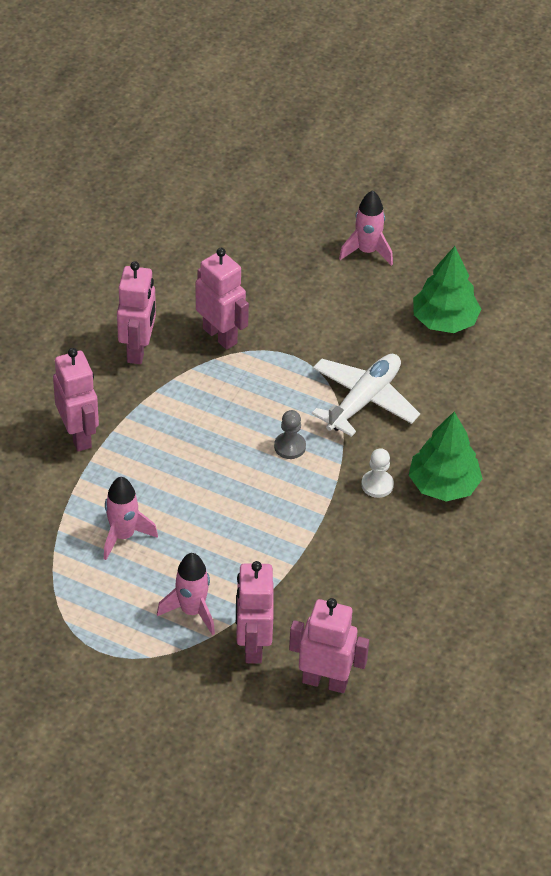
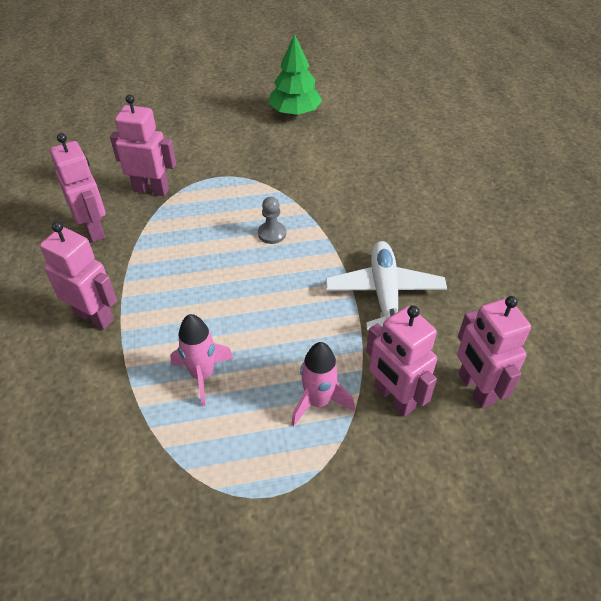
camera: 35 degrees left, 0 degrees up
(325, 681) = (475, 388): pink robot -> pink robot turned 90 degrees counterclockwise
(363, 400) = (292, 179): white plane -> white plane (384, 294)
(367, 251) = (207, 98): pink rocket -> none
(377, 485) = (357, 225): white pawn -> none
(443, 485) = (398, 201): green tree -> none

